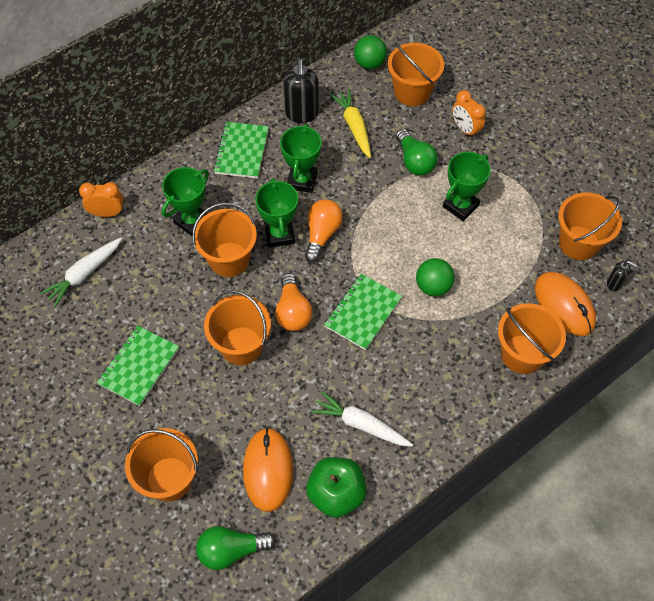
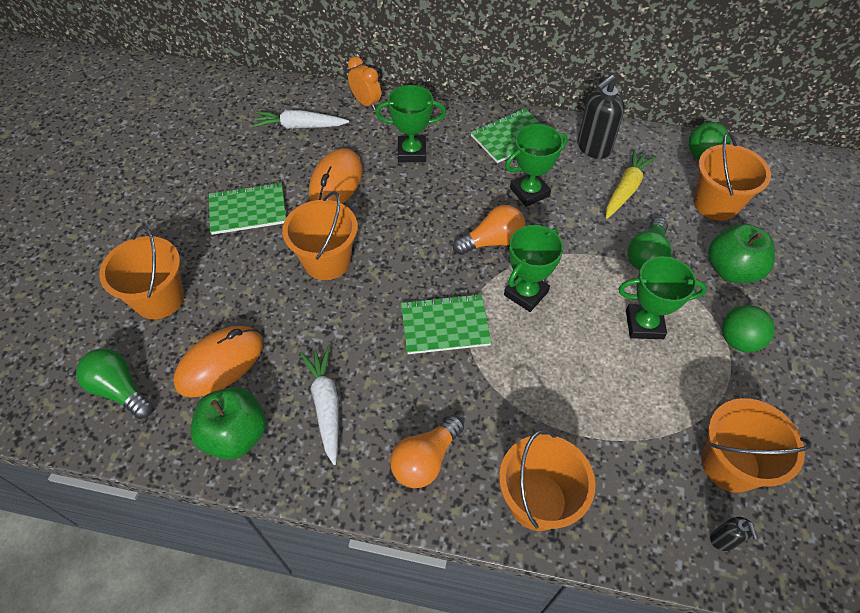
camera: 50 degrees right, 5 degrees down
(229, 259) = (401, 198): orange bucket -> none
(279, 234) = (460, 213): green trophy -> green trophy (526, 293)
(293, 311) = (394, 273): orange light bulb -> orange light bulb (425, 460)
(433, 286) = (531, 363): green ball -> green ball (738, 340)
(465, 129) = (731, 270): orange clock -> green apple
(564, 305) = (638, 503): orange mouse -> orange mouse (336, 182)

